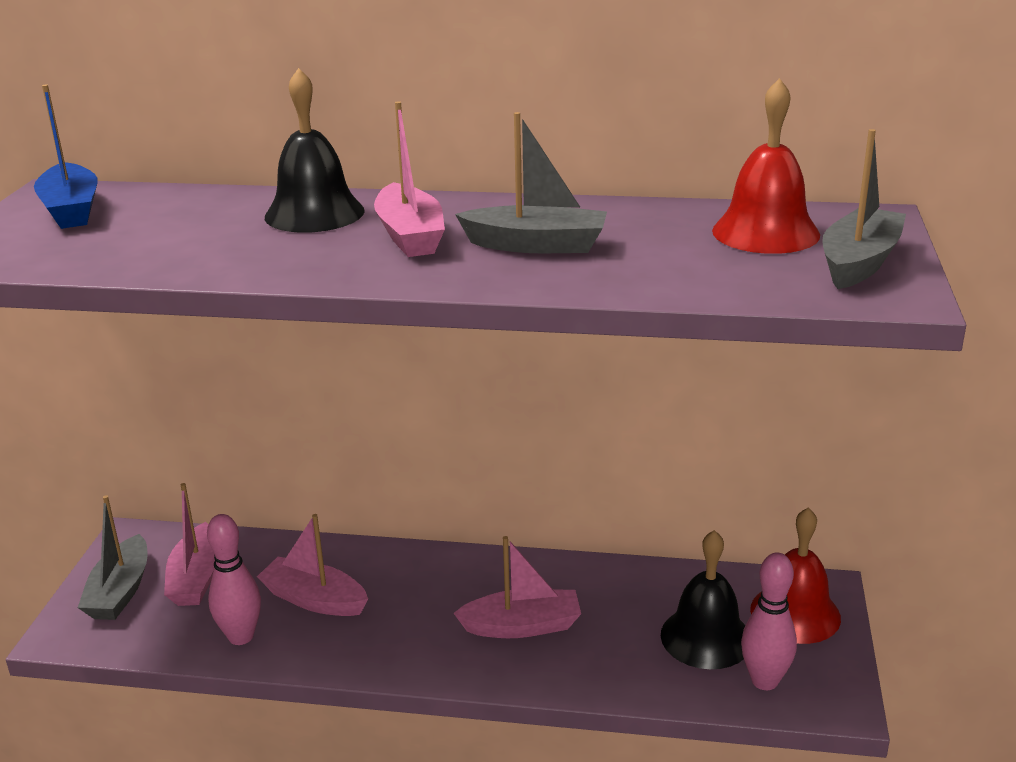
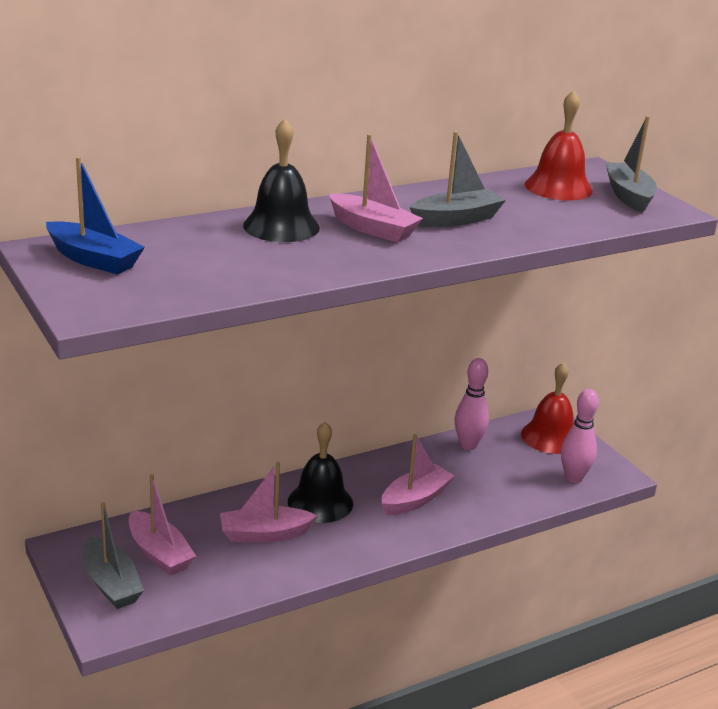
camera: 40 degrees left, 0 degrees up
(241, 636) = (244, 575): pink bowling pin -> pink bowling pin (468, 445)
(706, 637) = (520, 467): black bell -> black bell (320, 502)

